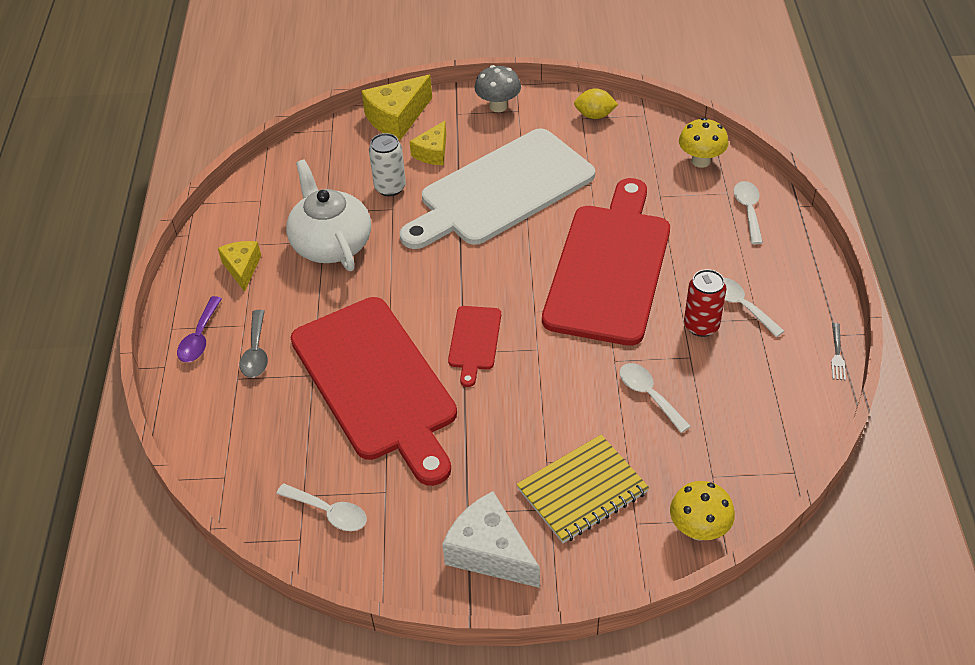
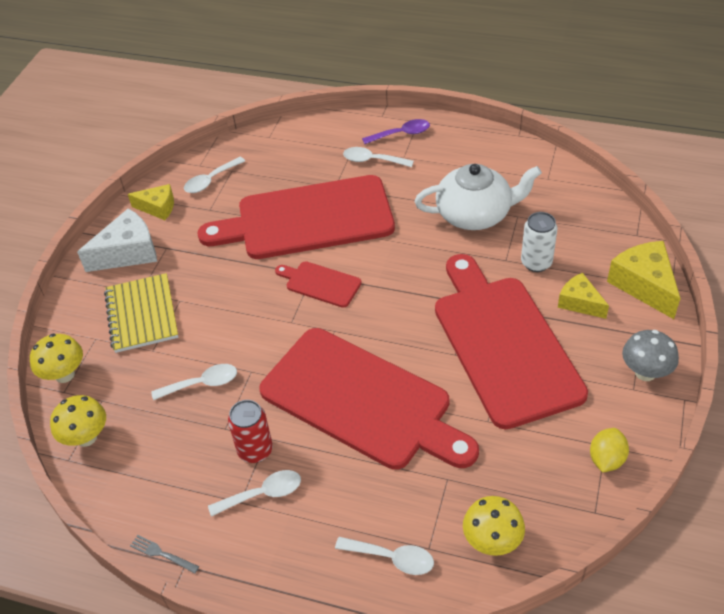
camera: 110 degrees right, 0 degrees up
(200, 337) = (401, 134): purple spoon -> purple spoon turned 135 degrees clockwise
(242, 268) = (466, 161): yellow cheese -> yellow cheese (158, 208)
(256, 352) = (372, 160): grey spoon -> white spoon
(501, 190) = (503, 344): white cutting board -> red cutting board
(761, 468) = (86, 437): none -> yellow mushroom

